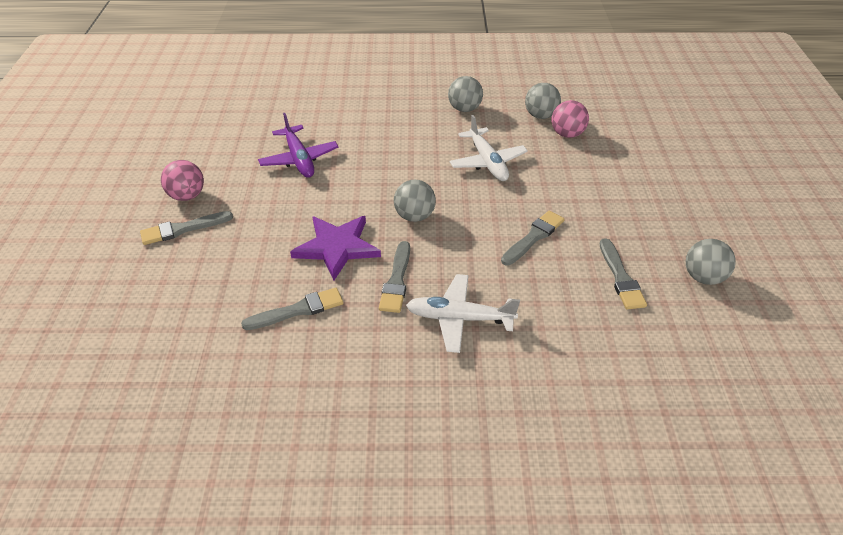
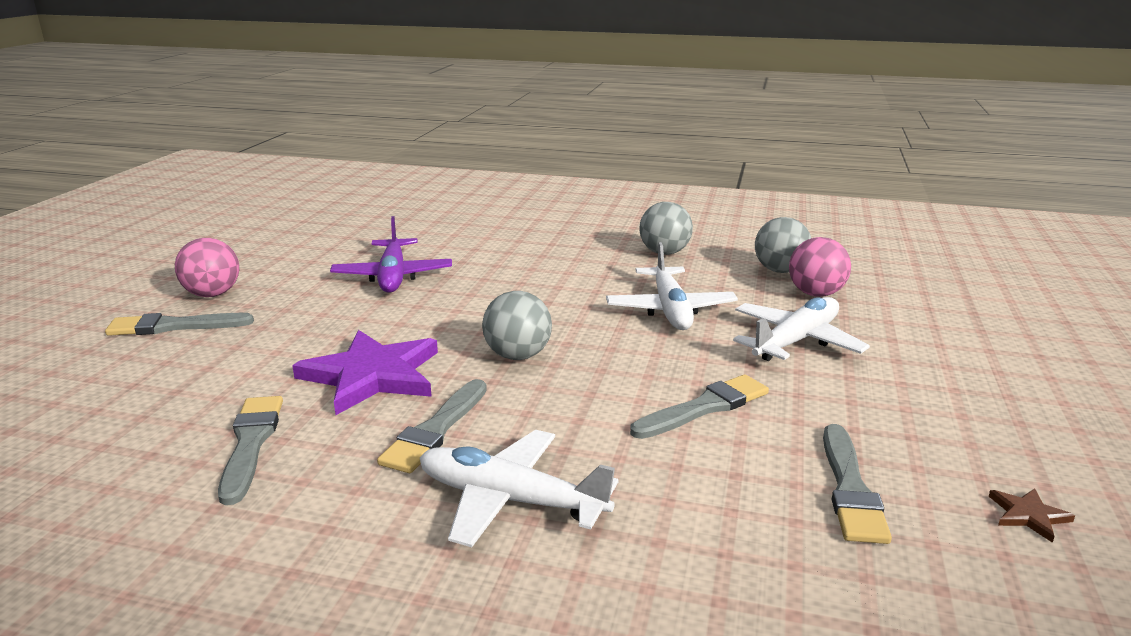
camera: 15 degrees right, 20 degrees down
(298, 310) = (251, 443): grey brush -> grey brush turned 90 degrees counterclockwise
(567, 177) = (796, 341): none -> white plane
(703, 277) = (1028, 515): grey ball -> brown star

